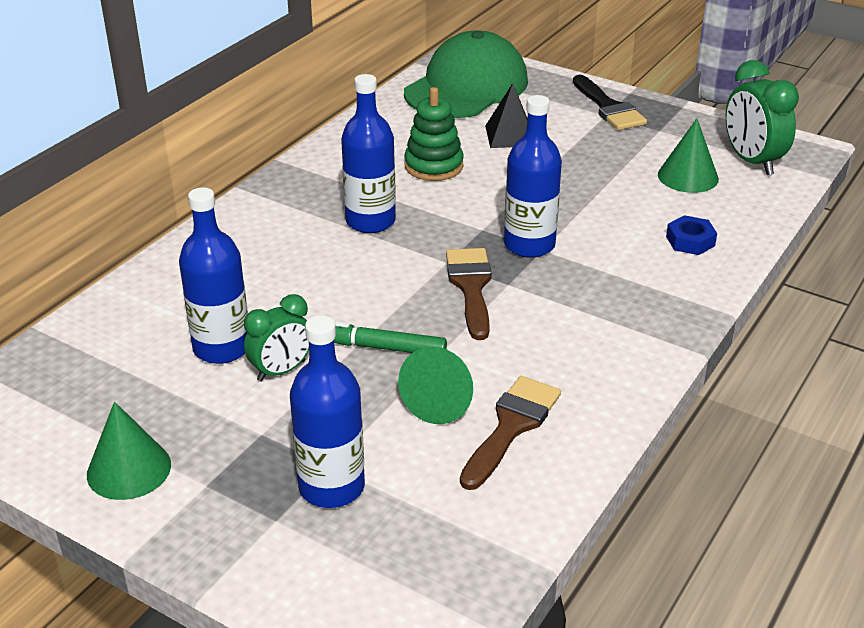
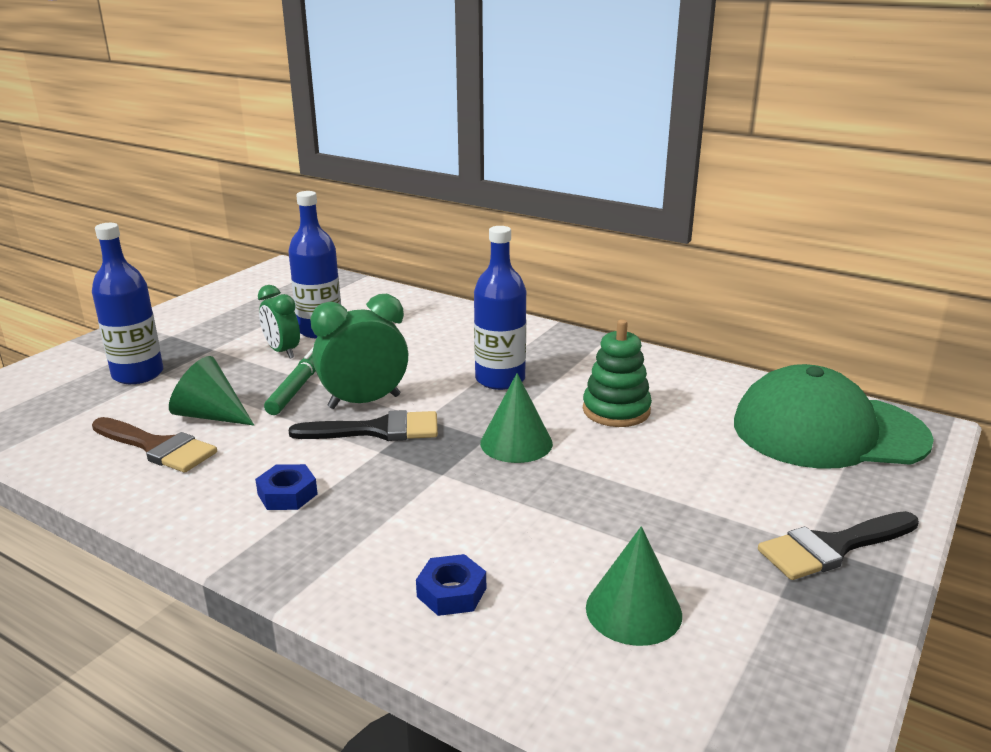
camera: 90 degrees right, 10 degrees down
(129, 469) = (202, 313): green cone -> green cone (516, 443)
(466, 87) = (828, 431): green cap -> green cap turned 150 degrees clockwise
(471, 287) = (377, 430): brown brush -> black brush
(510, 135) = (707, 460): black pyramid -> none
(529, 245) = (451, 465): blue bottle -> none
(584, 327) = (287, 494): none -> blue nut
(752, 161) = (704, 698): green clock -> green clock (364, 402)

